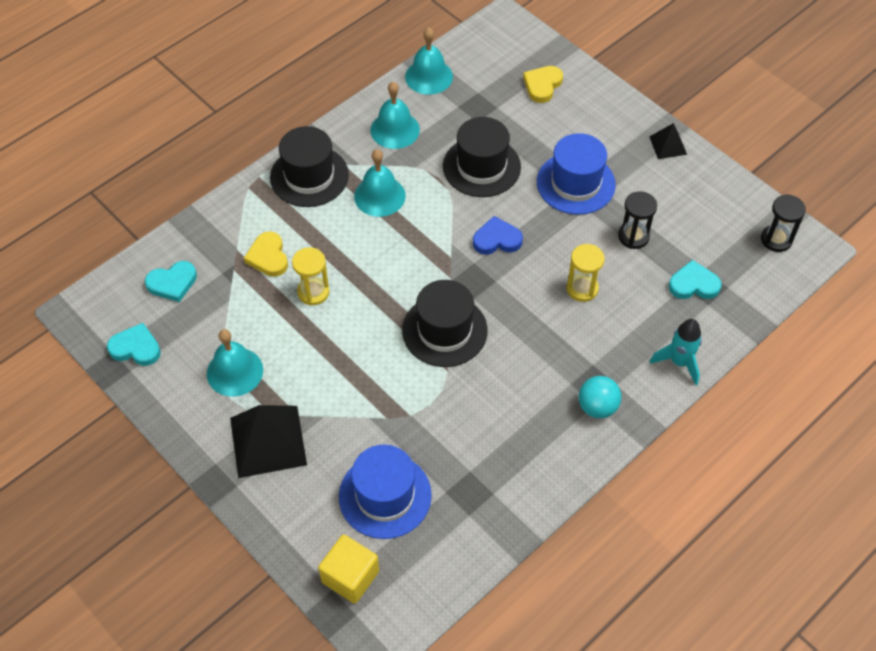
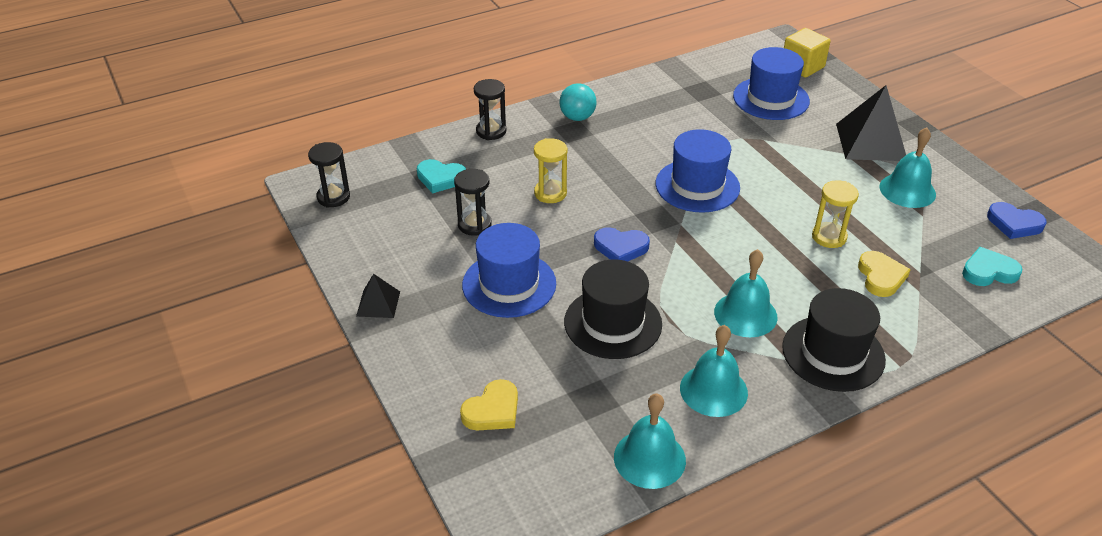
camera: 165 degrees left, 15 degrees down
(136, 348) = (1014, 224): turquoise heart -> blue heart
(444, 330) = (697, 186): black hat -> blue hat
(679, 362) = (491, 131): turquoise rocket -> black hourglass

